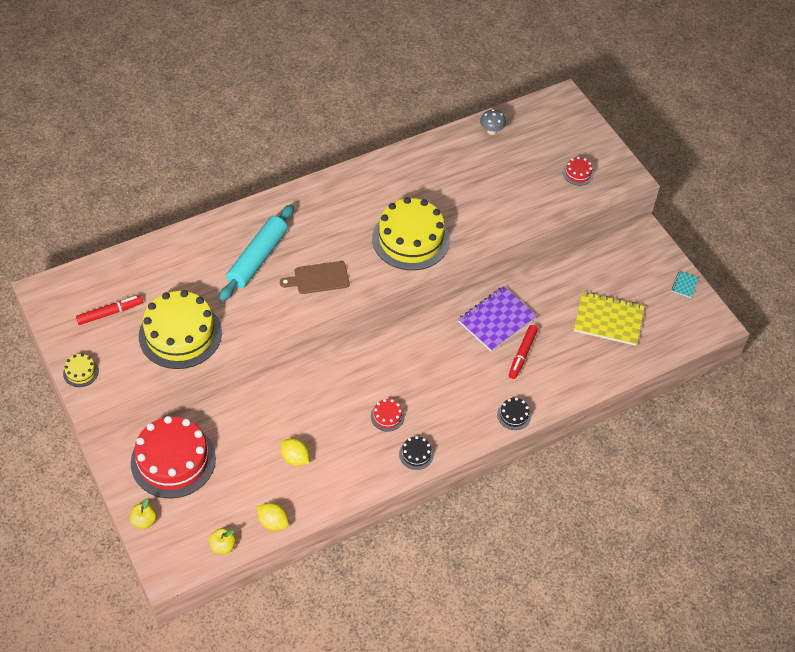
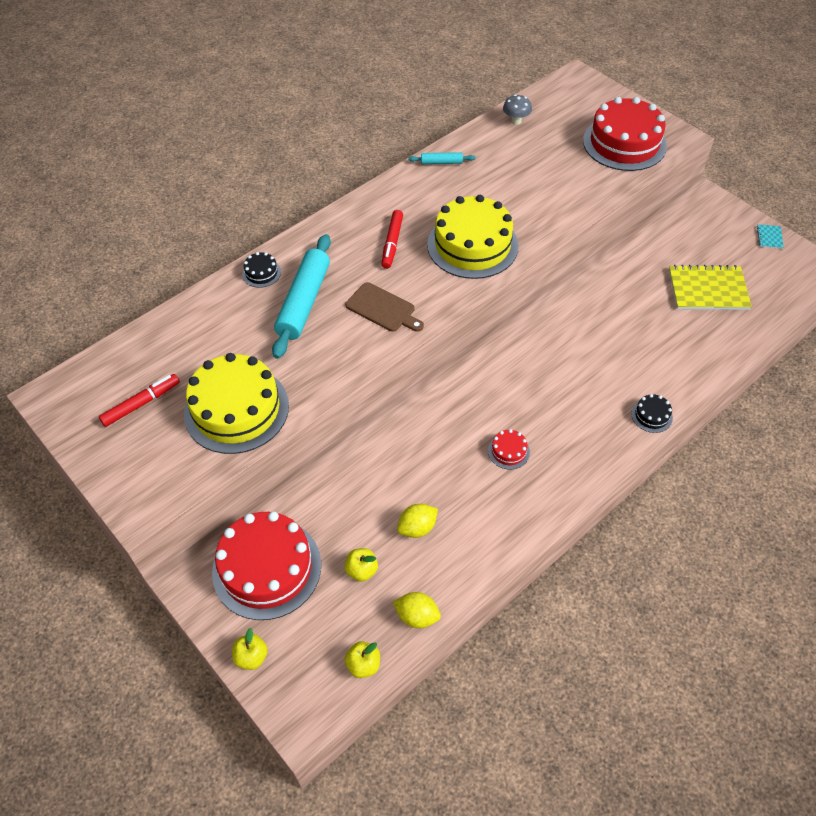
camera: 10 degrees left, 0 degrees up
(81, 372) = (121, 485): yellow cake -> none
(243, 479) = (362, 570): none -> yellow apple
(295, 458) = (417, 528): yellow lemon -> yellow lemon turned 60 degrees counterclockwise
(318, 278) = (383, 309): brown cutting board -> brown cutting board turned 120 degrees counterclockwise
(412, 157) = (441, 162): none -> turquoise rolling pin
(416, 454) = (559, 487): black cake -> black cake (261, 273)
(497, 320) = (589, 316): purple notebook -> none
(522, 354) = (632, 346): red marker -> red marker (392, 243)
(578, 173) = (624, 143): red cake -> red cake, size x2.40

